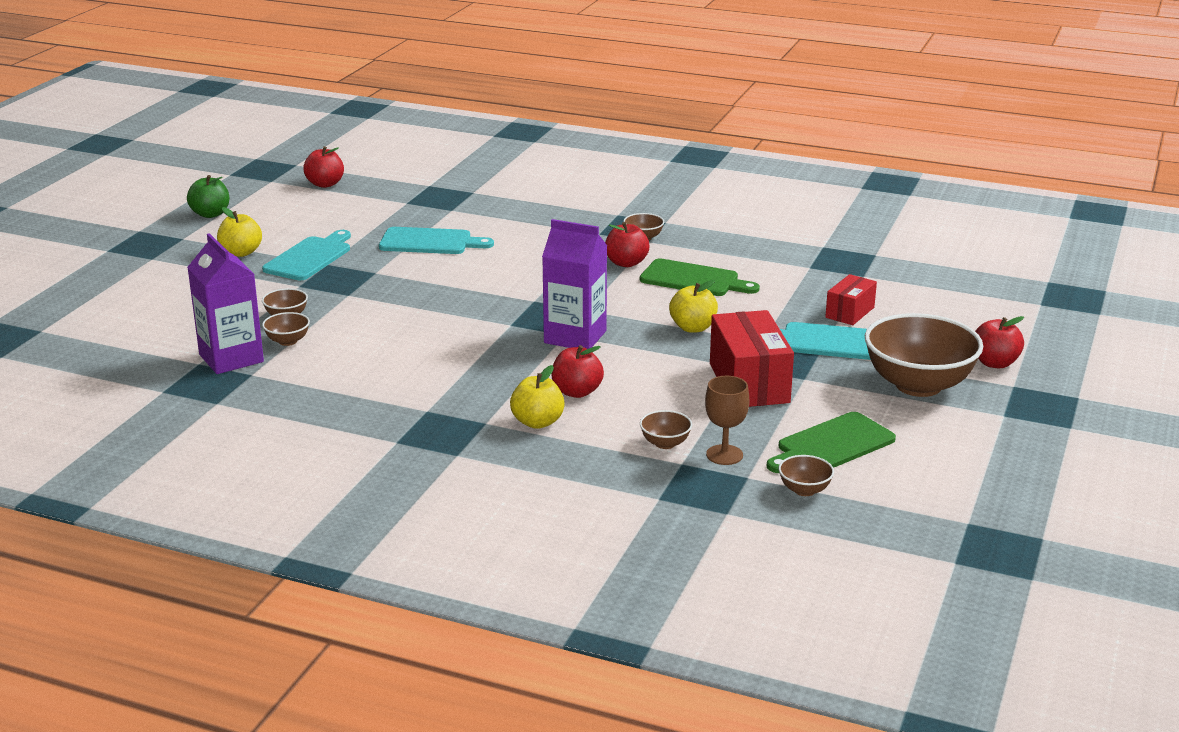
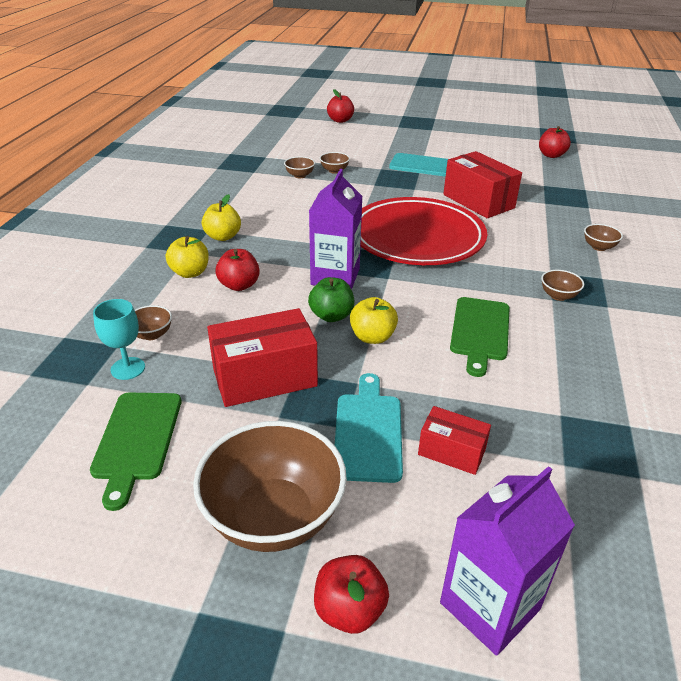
camera: 80 degrees right, 10 degrees up
(210, 214) = (472, 131): green apple -> green apple (331, 316)
(231, 358) = (273, 164): purple carton -> purple carton (489, 606)
(241, 253) = (420, 146): yellow apple -> yellow apple (223, 236)
(430, 242) = (478, 201): turquoise cutting board -> red box
(503, 285) = (417, 237): none -> red plate
(626, 263) = (494, 290): red apple -> red apple (340, 120)
(724, 455) = (128, 368): brown goblet -> turquoise goblet
(804, 490) = (55, 421): brown bowl -> brown bowl (599, 247)
(832, 445) = (137, 440): green cutting board -> green cutting board turned 135 degrees counterclockwise

